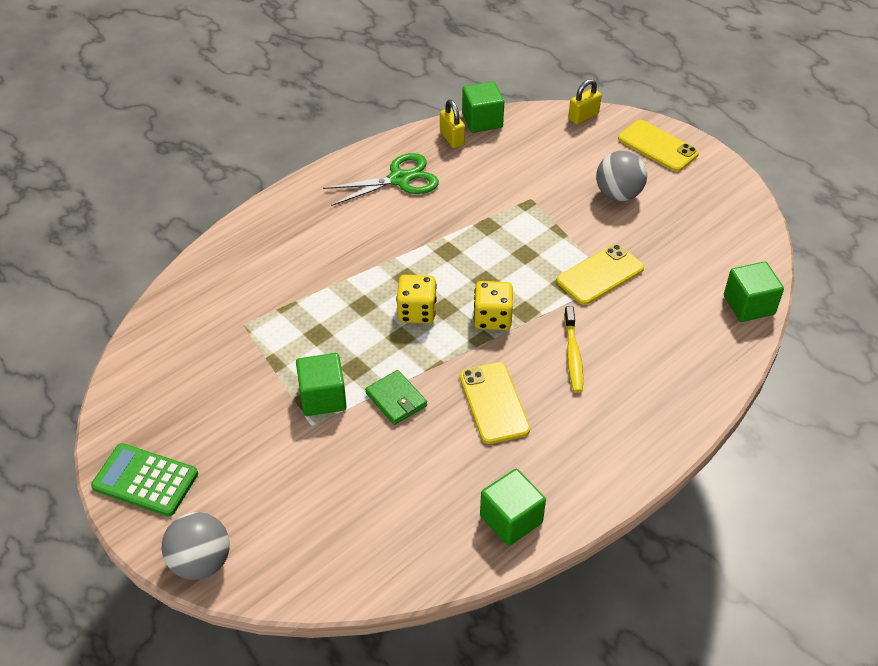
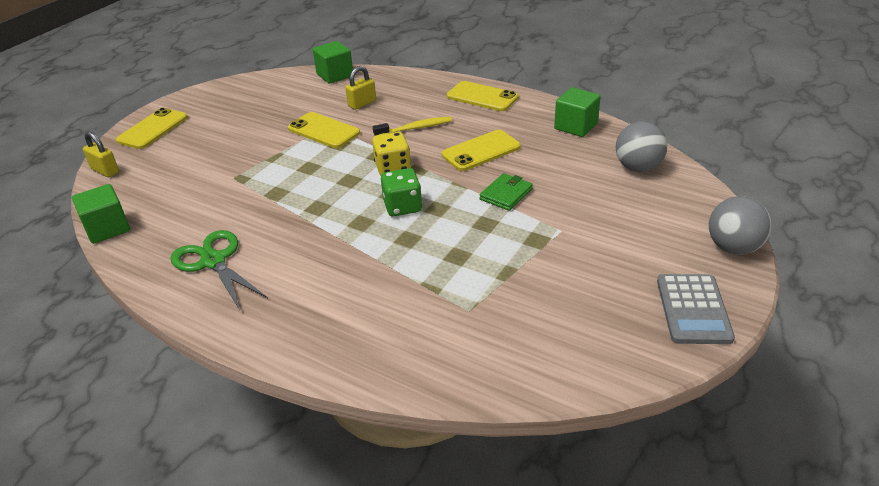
camera: 105 degrees left, 10 degrees down
(145, 480) = (693, 309): green calculator -> grey calculator
(322, 397) = (529, 232): green cube -> none
(417, 312) = (402, 206): yellow dice -> green dice
(452, 138) = (139, 242): yellow padlock -> yellow padlock (362, 103)
(618, 194) = (221, 137): grey ball -> grey ball (638, 167)
(631, 443) = (482, 97): none -> yellow phone

